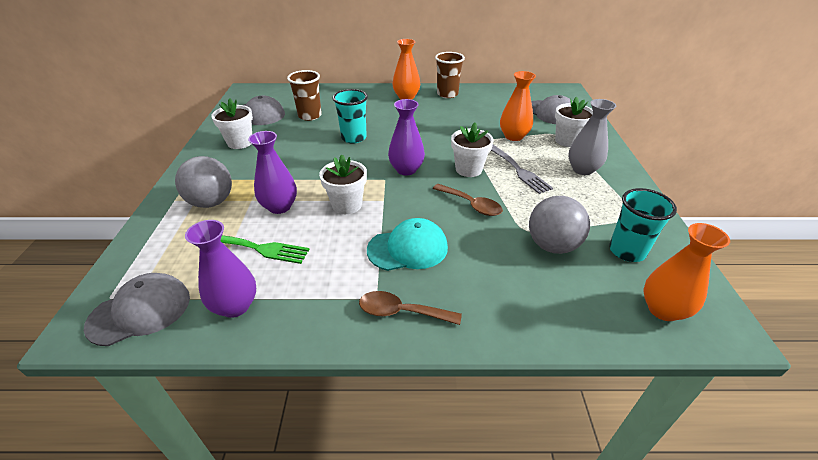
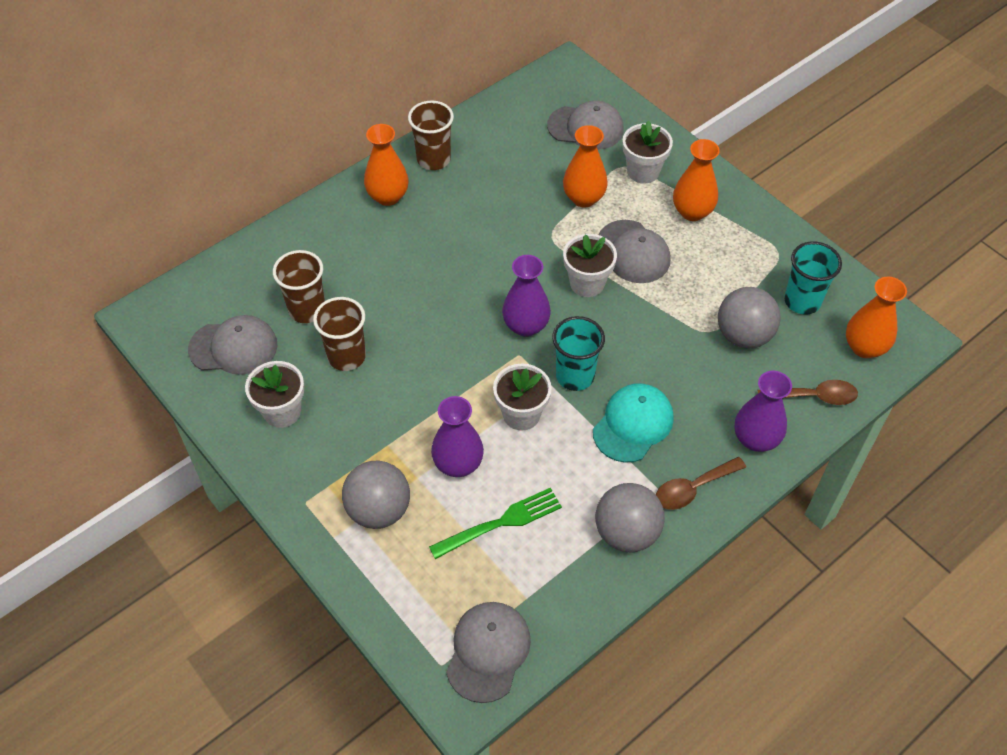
camera: 40 degrees left, 15 degrees up
(235, 306) = (560, 585): purple vase -> purple vase (755, 439)
(299, 138) = (346, 356): none -> brown cup
(319, 306) = (626, 533): none -> grey ball
(354, 138) = (411, 313): turquoise cup -> turquoise cup (575, 376)
(471, 205) = (635, 332): brown spoon -> brown spoon (813, 397)
(517, 169) = (633, 252): grey fork -> grey cap
(582, 169) = (692, 212): grey vase -> orange vase

